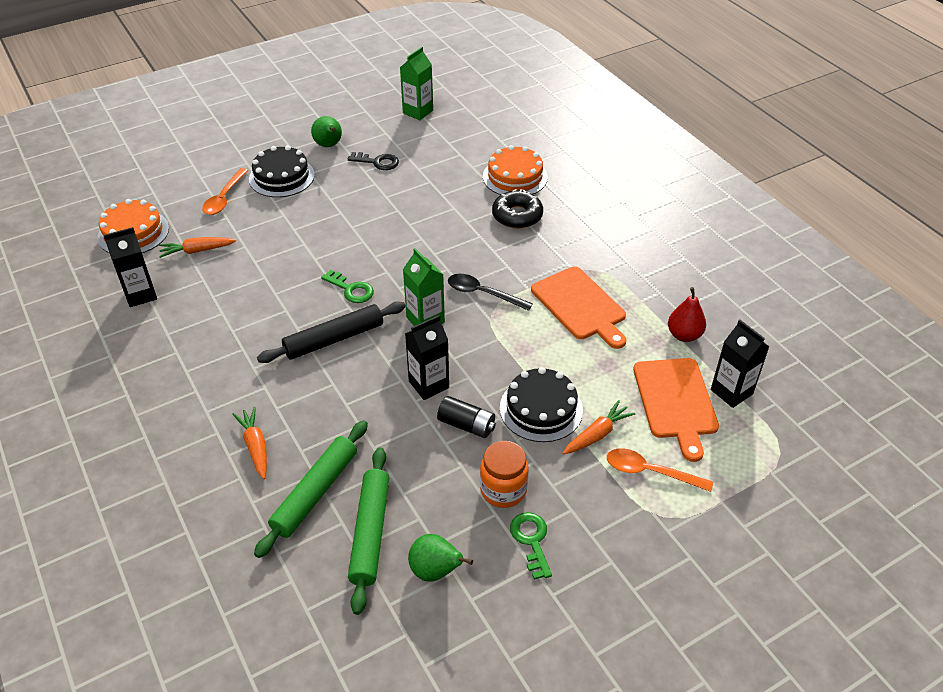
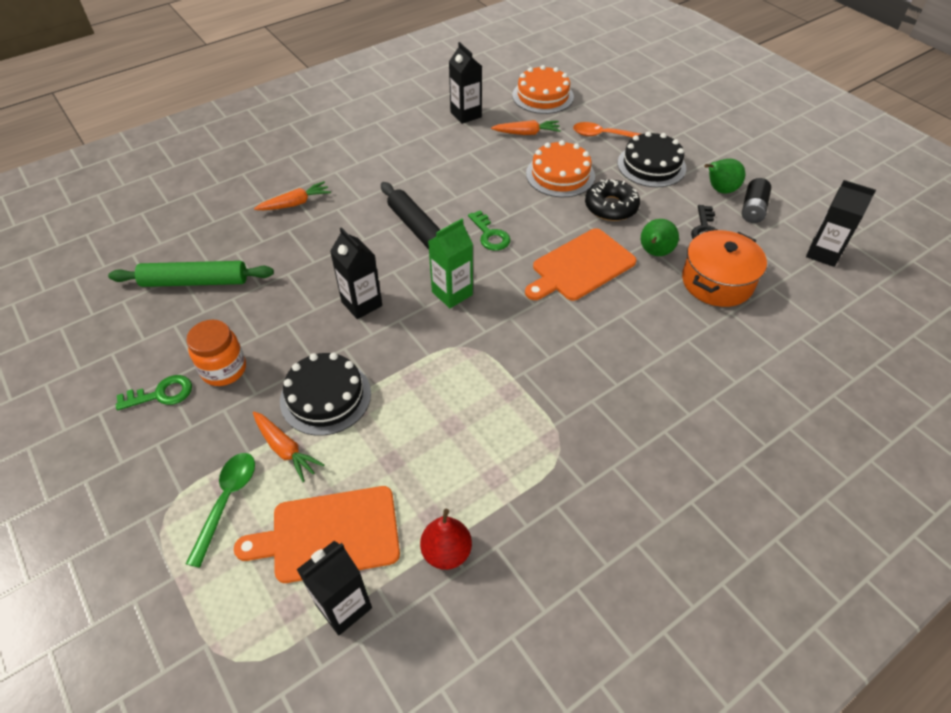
camera: 85 degrees right, 5 degrees up
(197, 251) = (526, 133): orange carrot -> orange carrot turned 105 degrees clockwise
(315, 492) = (242, 244): green rolling pin -> none
(351, 289) = (490, 235): green key -> green key turned 60 degrees counterclockwise
(418, 112) = (823, 253): green carton -> black carton
(435, 571) = (146, 327): green pear -> green pear (654, 253)
(438, 167) = (717, 282): none -> orange pot
(466, 425) = (307, 336): black battery -> black battery (753, 209)
(482, 293) = (499, 337): black spoon -> none
(515, 177) = (726, 356): orange cake -> orange cake (560, 175)
(517, 216) = (646, 362): black donut -> black donut (611, 207)
(580, 305) = (490, 432): orange cutting board -> orange cutting board (580, 266)
(650, 472) = (227, 501): orange spoon -> green spoon

